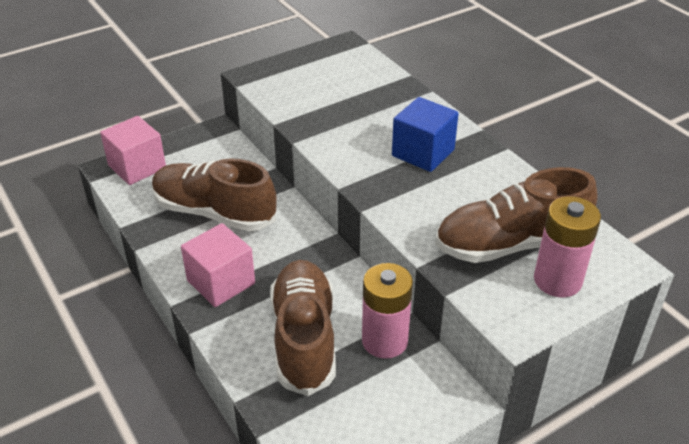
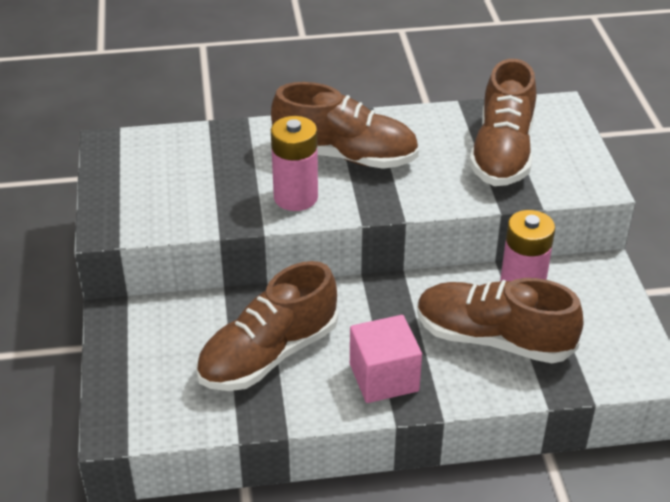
camera: 65 degrees left, 0 degrees up
(137, 167) = (133, 402): pink cube -> none
(423, 153) = (345, 156): blue cube -> brown shoe
(557, 280) = (557, 145): pink battery -> pink battery (295, 197)

